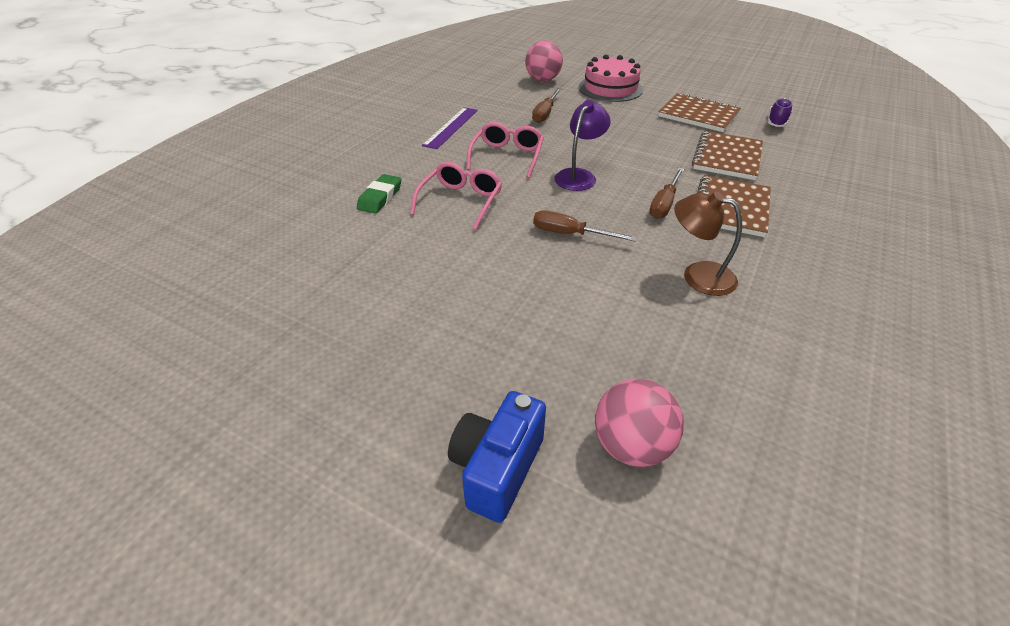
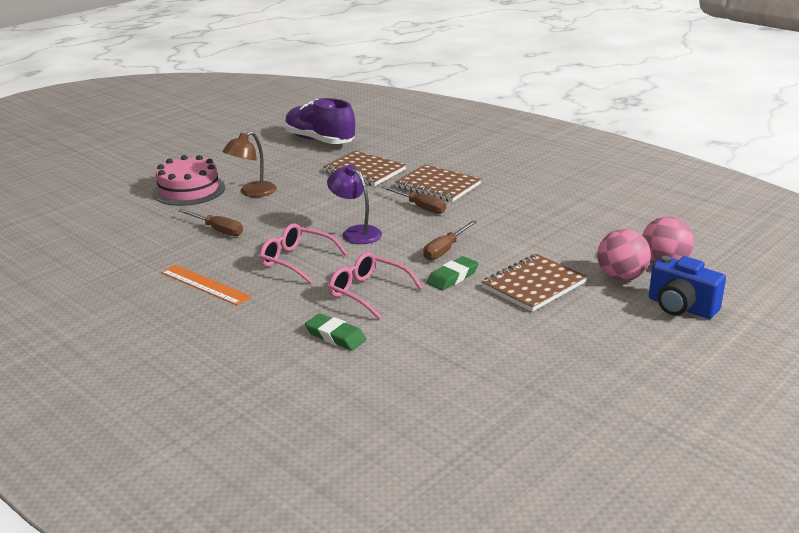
camera: 75 degrees left, 15 degrees down
(451, 127) = (205, 285): purple ruler -> orange ruler
(510, 247) = (452, 277): none -> green eraser
(543, 80) = (130, 220): pink ball -> pink ball (621, 277)
(698, 115) = (282, 165): brown notebook -> brown notebook (533, 285)
(698, 275) = (515, 214): brown lamp -> brown lamp (252, 192)
(777, 122) = (319, 141): purple shoe -> purple shoe, size x2.05

